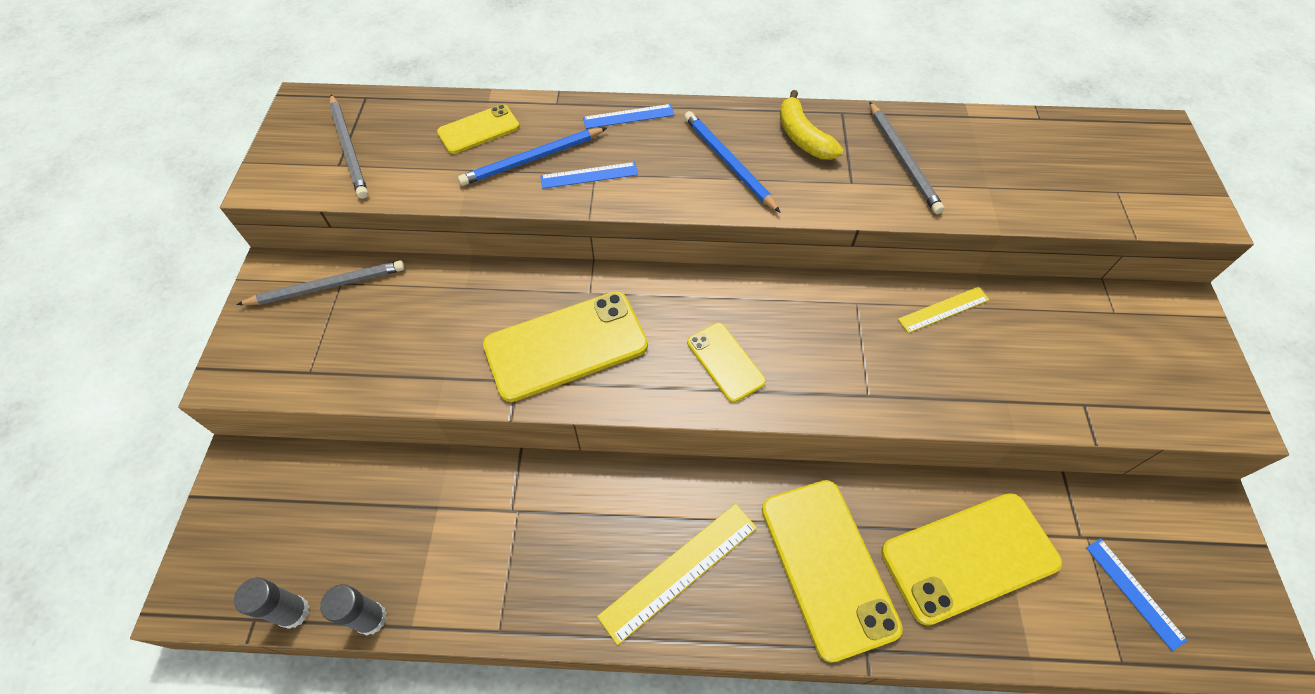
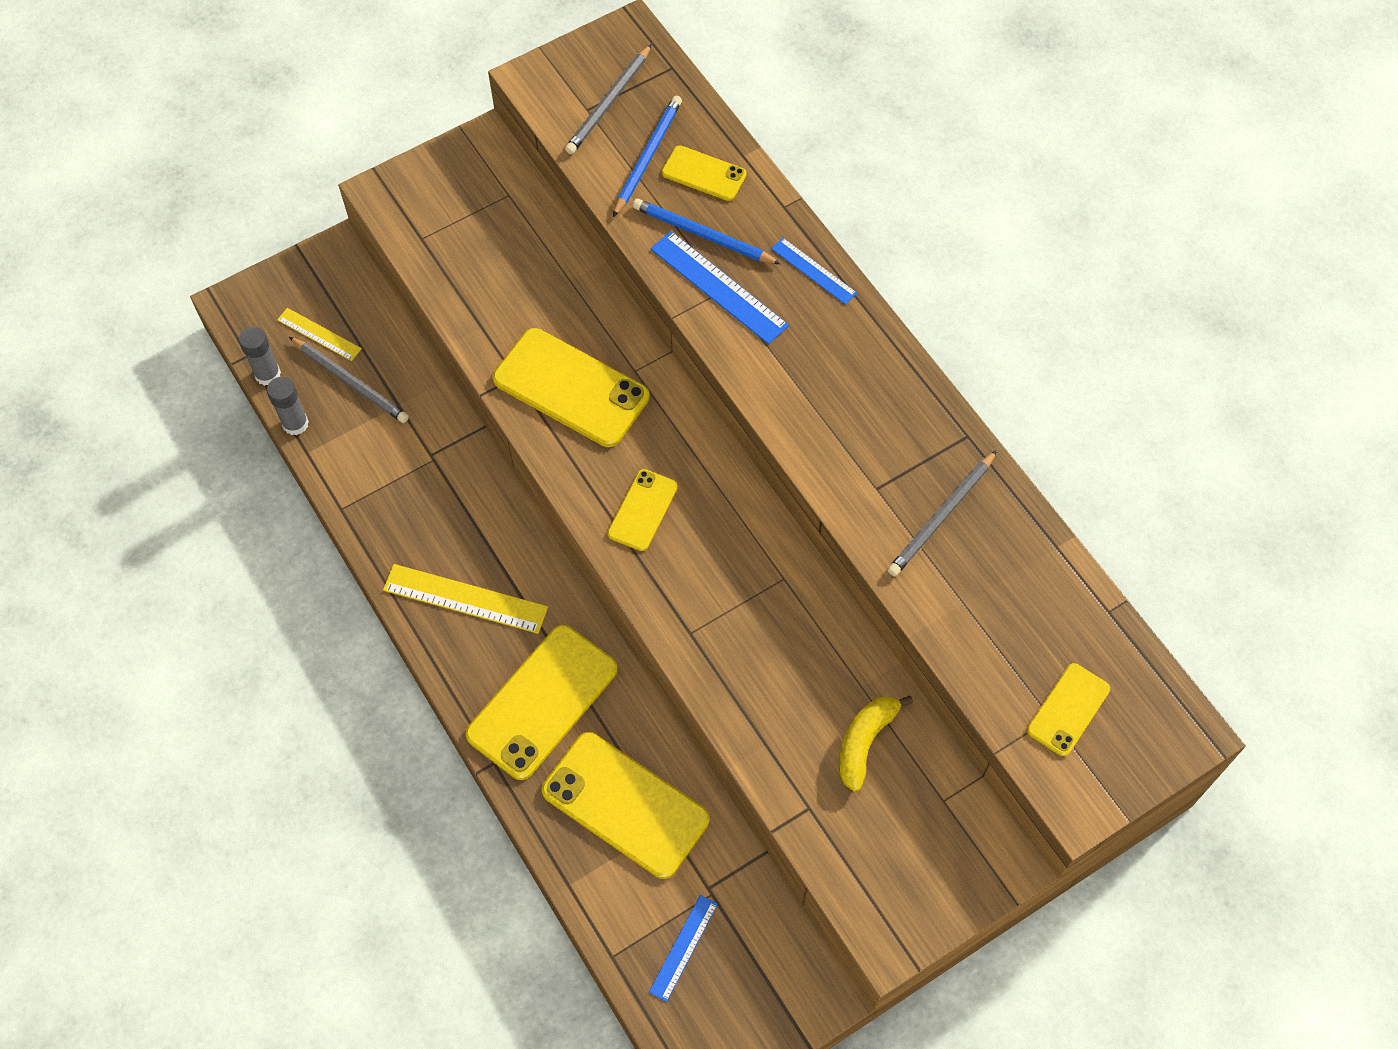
camera: 55 degrees right, 5 degrees up
(327, 286) = (499, 189): grey pencil -> grey pencil (351, 382)
(589, 175) = (719, 287): blue ruler -> blue ruler, size x1.65
(728, 163) = (820, 380): blue pencil -> blue pencil (647, 157)
(803, 137) = (903, 421): yellow banana -> yellow banana (864, 742)
(943, 309) = (831, 652): yellow ruler -> yellow ruler (319, 334)
(1115, 179) = (1068, 709): none -> yellow phone

